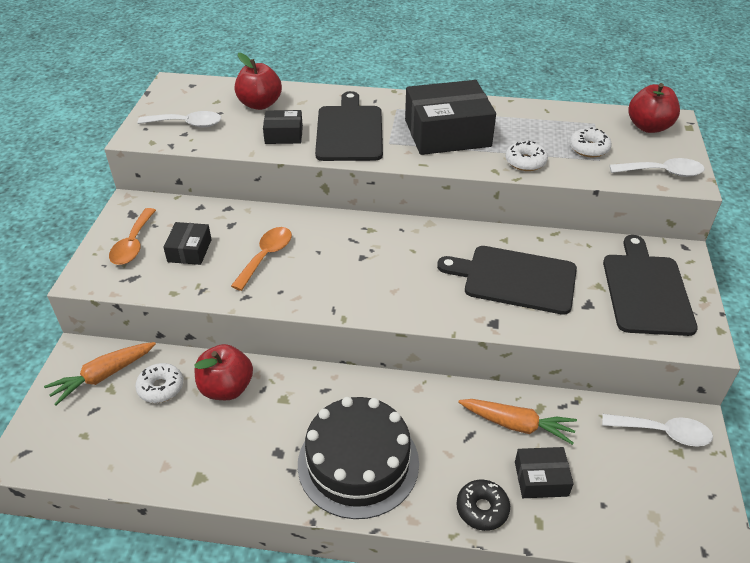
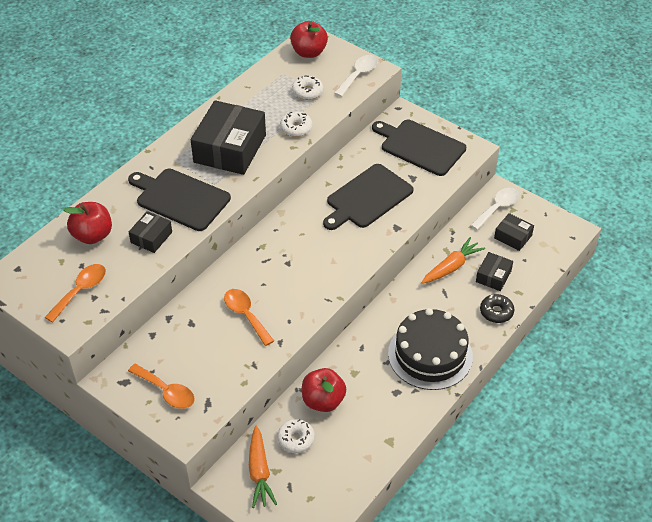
camera: 60 degrees left, 5 degrees up
(187, 124) = (81, 291): white spoon -> orange spoon
(189, 250) = (203, 358): black box -> black box (513, 237)

